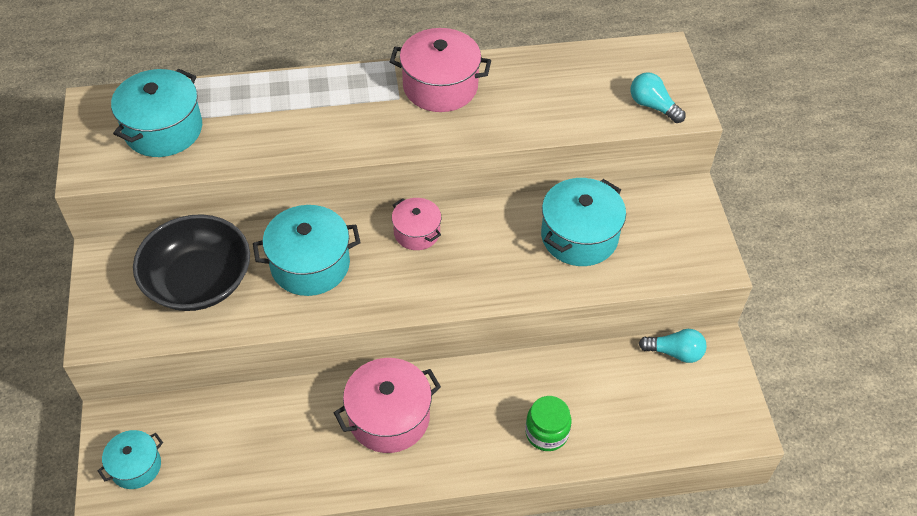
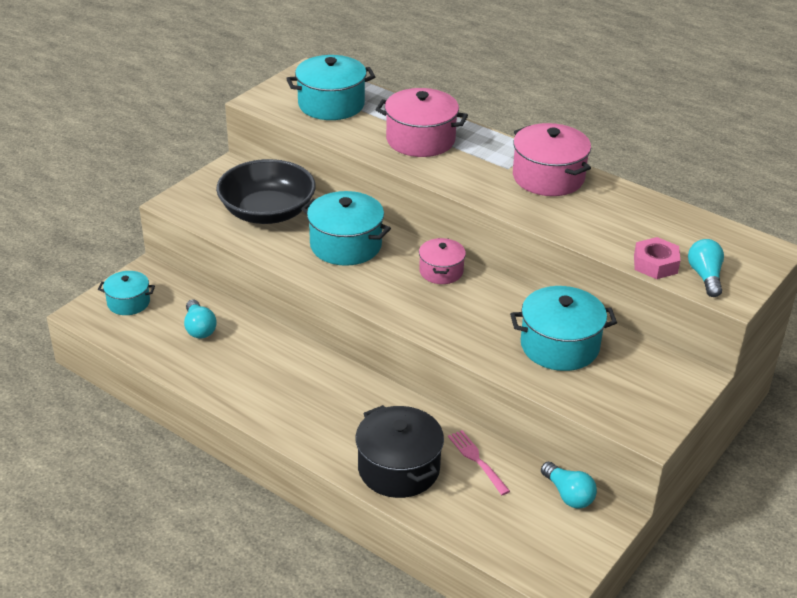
camera: 45 degrees right, 15 degrees down
(235, 439) = (199, 328): none -> turquoise light bulb
(389, 417) = (305, 383): pink pot -> pink pot (420, 140)
(546, 433) = (398, 468): green jar -> black pot
(589, 376) = (477, 460): none -> pink fork
(610, 119) = (655, 264): none -> pink nut

